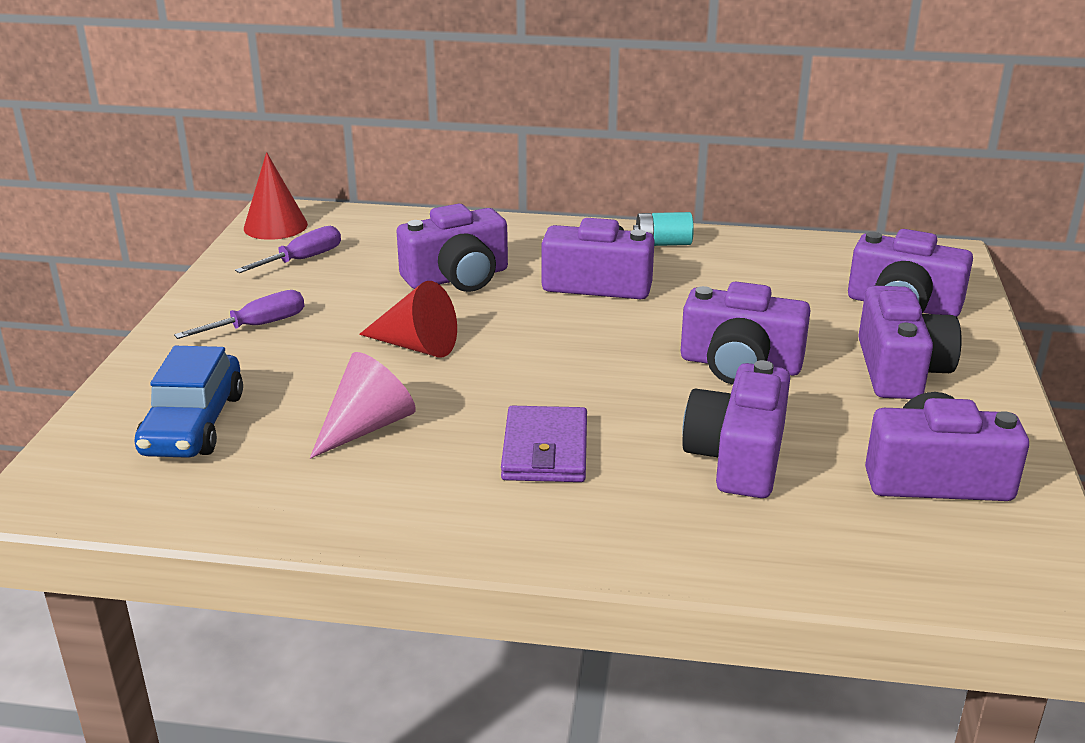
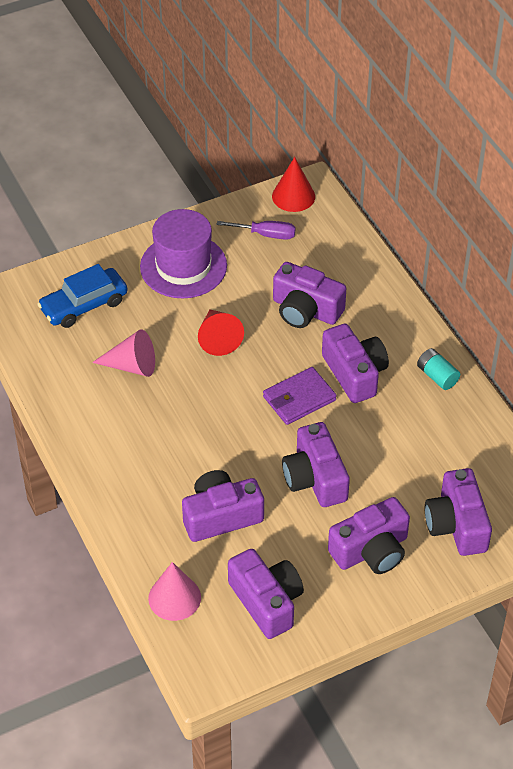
camera: 55 degrees right, 20 degrees up
(258, 326) = (183, 266): purple screwdriver -> purple hat
(545, 450) = (167, 441): purple wallet -> purple wallet (299, 398)
(866, 559) = (174, 598): none -> pink cone

